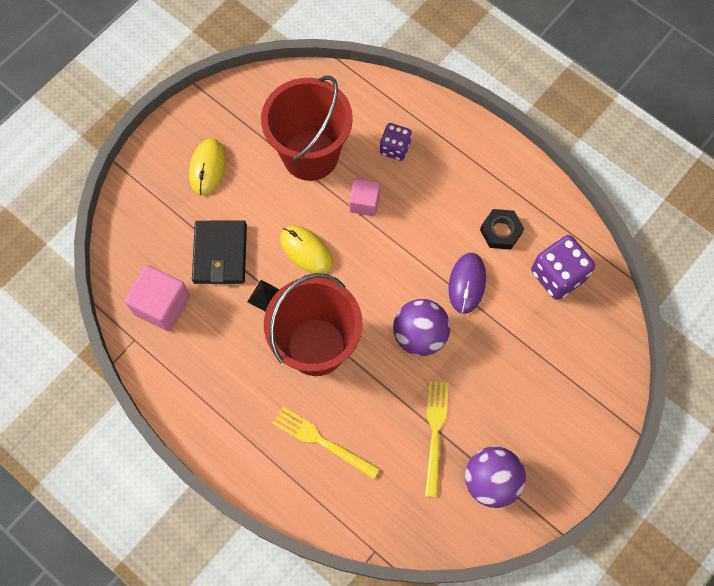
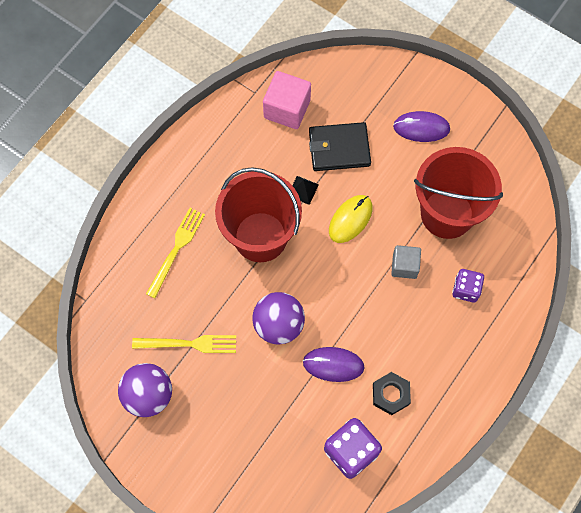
camera: 85 degrees right, 0 degrees up
(207, 168) = (421, 128): yellow mouse -> purple mouse
(364, 203) = (404, 266): pink cube -> grey cube

